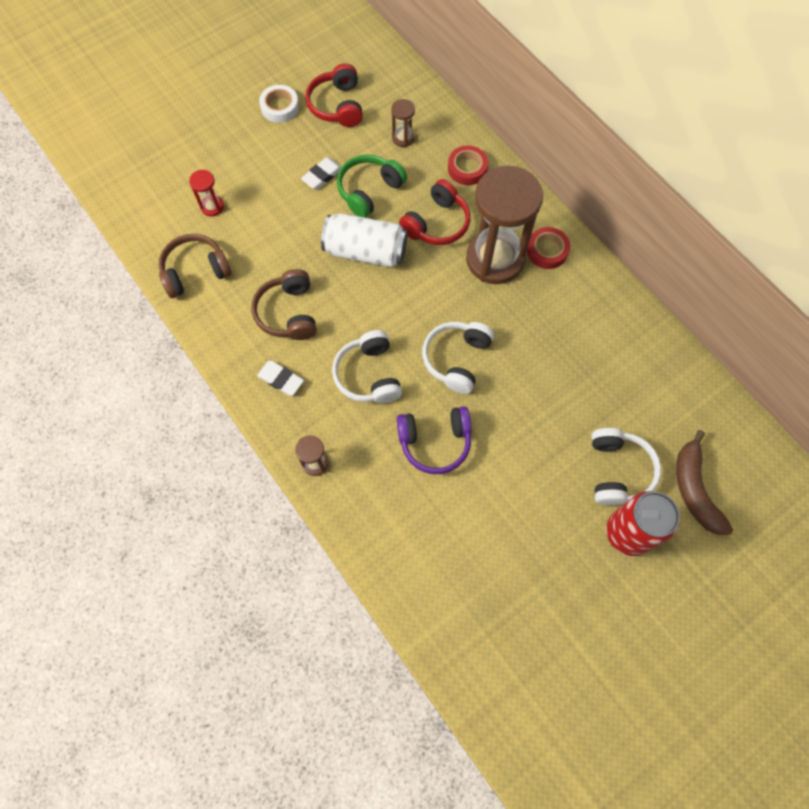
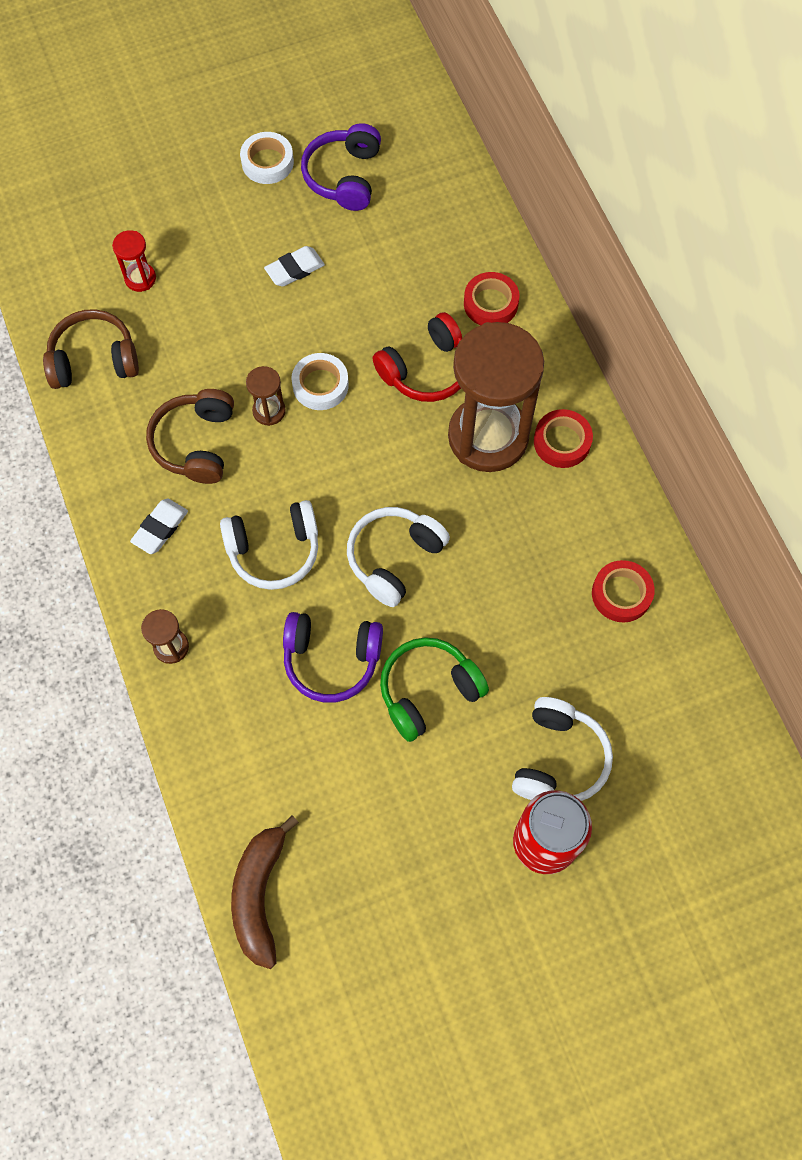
camera: 15 degrees right, 0 degrees up
(281, 379) = (160, 528): white eraser -> white eraser turned 75 degrees clockwise
(337, 105) = (344, 177): red headphones -> purple headphones
(365, 251) = (320, 385): white can -> white tape
(369, 191) = (350, 304): green headphones -> green headphones (428, 691)
(369, 375) = (274, 550): white headphones -> white headphones turned 105 degrees counterclockwise
(403, 138) = (417, 241): brown hourglass -> brown hourglass (269, 411)
(622, 345) = (621, 594): none -> red tape
(694, 489) = (652, 810): brown banana -> brown banana (259, 894)

